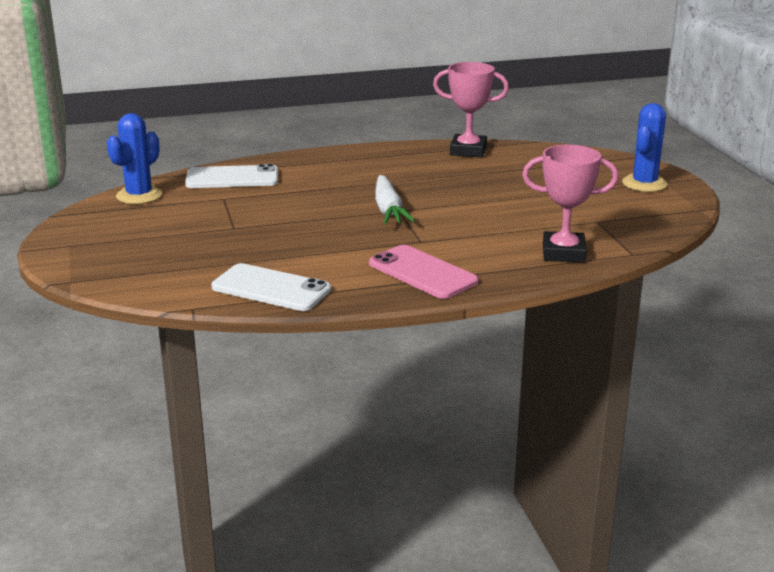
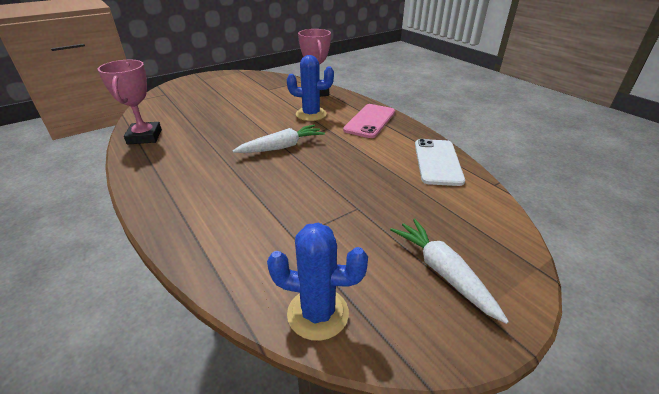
camera: 110 degrees left, 10 degrees up
(117, 242) = (443, 272): none -> white carrot
(232, 178) = (235, 249): white phone -> none
(644, 184) = (207, 83): blue cactus -> blue cactus (311, 114)

